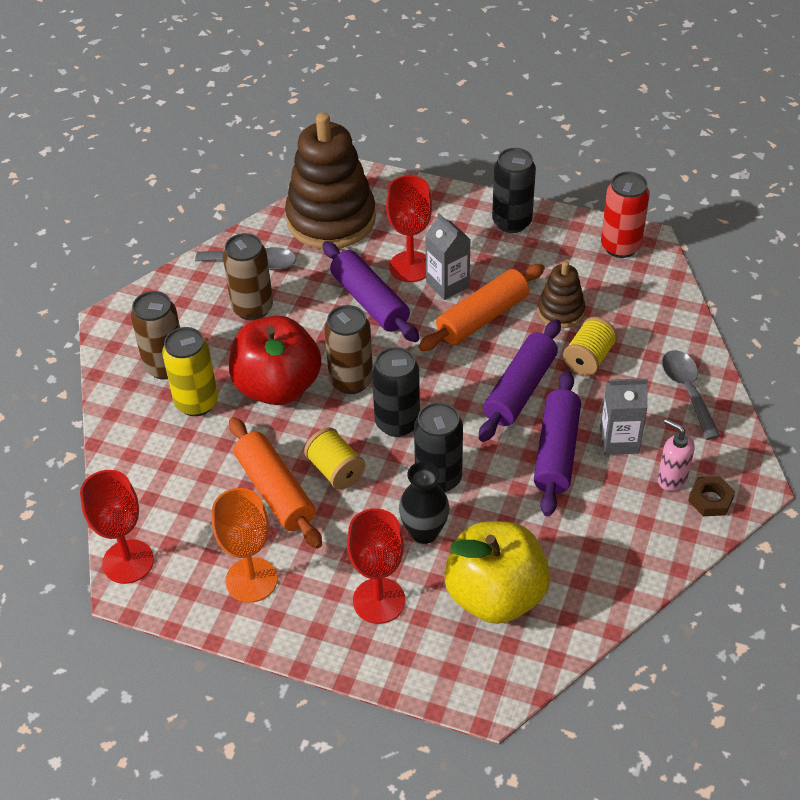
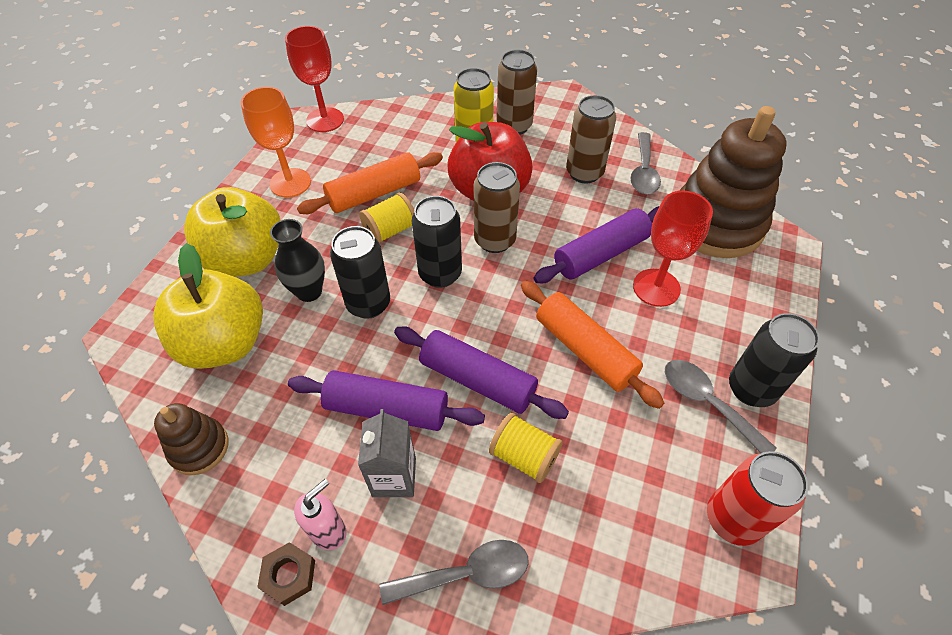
camera: 90 degrees right, 5 degrees up
(379, 600) = (246, 259): red goblet -> yellow apple
(447, 284) = (633, 319): grey carton -> none
(527, 248) = (707, 403): none -> grey spoon
(560, 311) = (601, 432): brown stacking toy -> brown stacking toy (199, 448)

